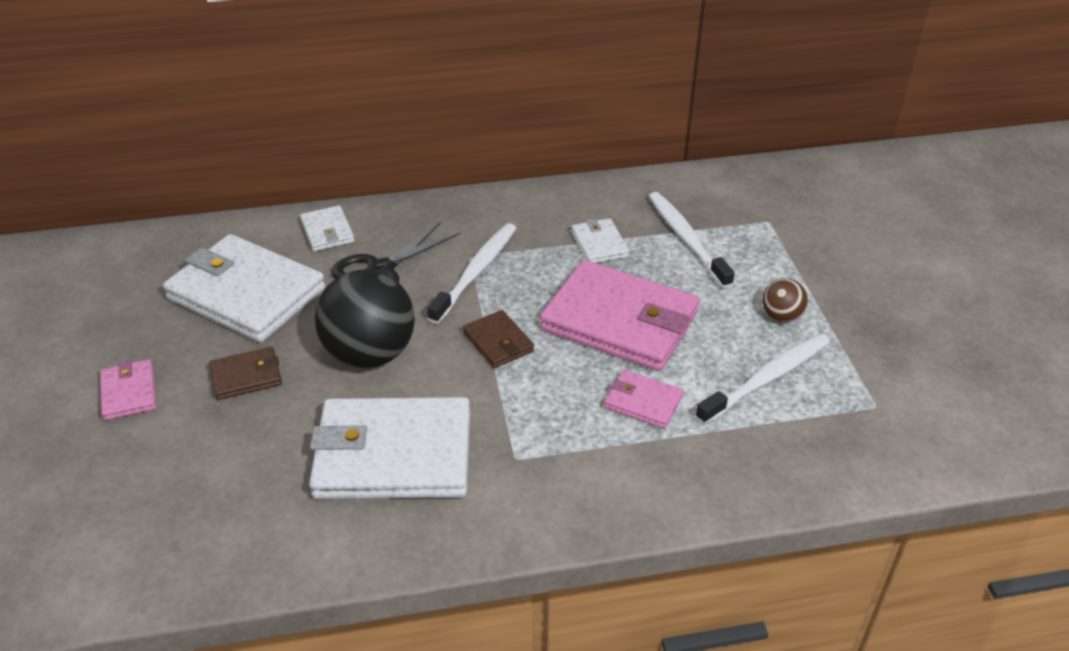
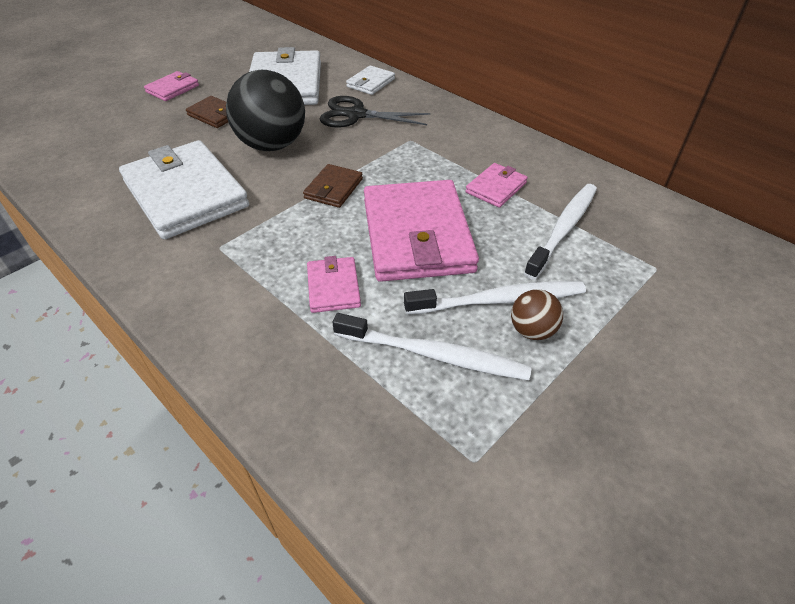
camera: 55 degrees right, 5 degrees up
(476, 272) = (397, 149): white toothbrush -> white toothbrush (500, 300)
(599, 244) = (496, 188): white wallet -> pink wallet

